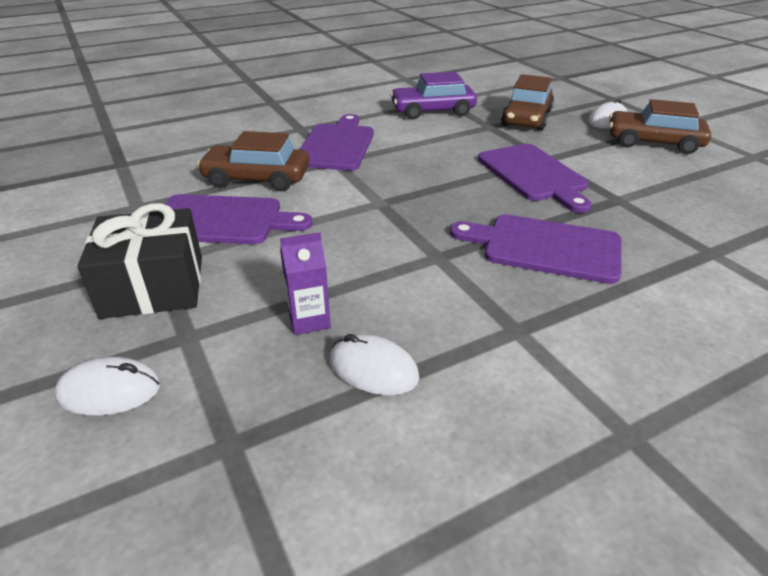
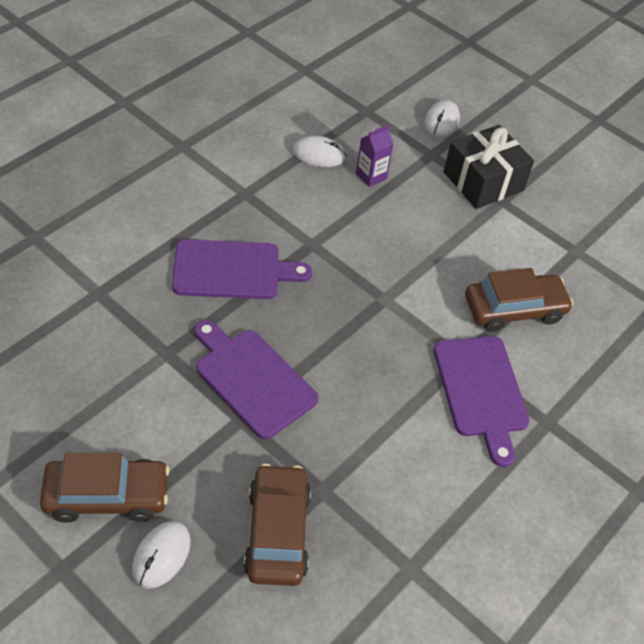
camera: 155 degrees right, 15 degrees up
(109, 391) = (441, 121): white mouse -> white mouse turned 45 degrees counterclockwise
(222, 220) = (495, 248): purple cutting board -> none
(432, 111) = (412, 520): purple car -> none

